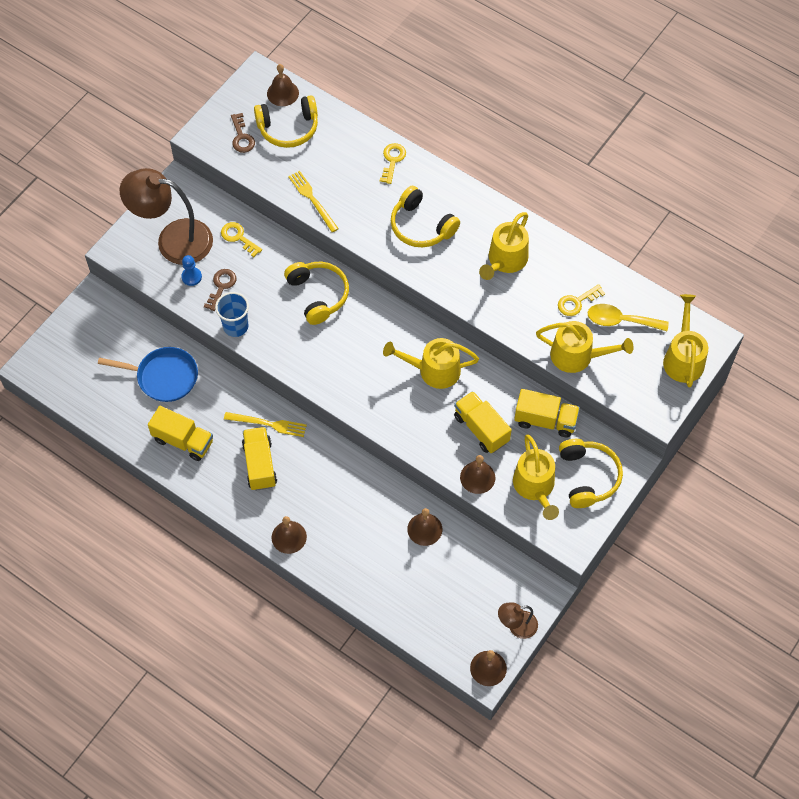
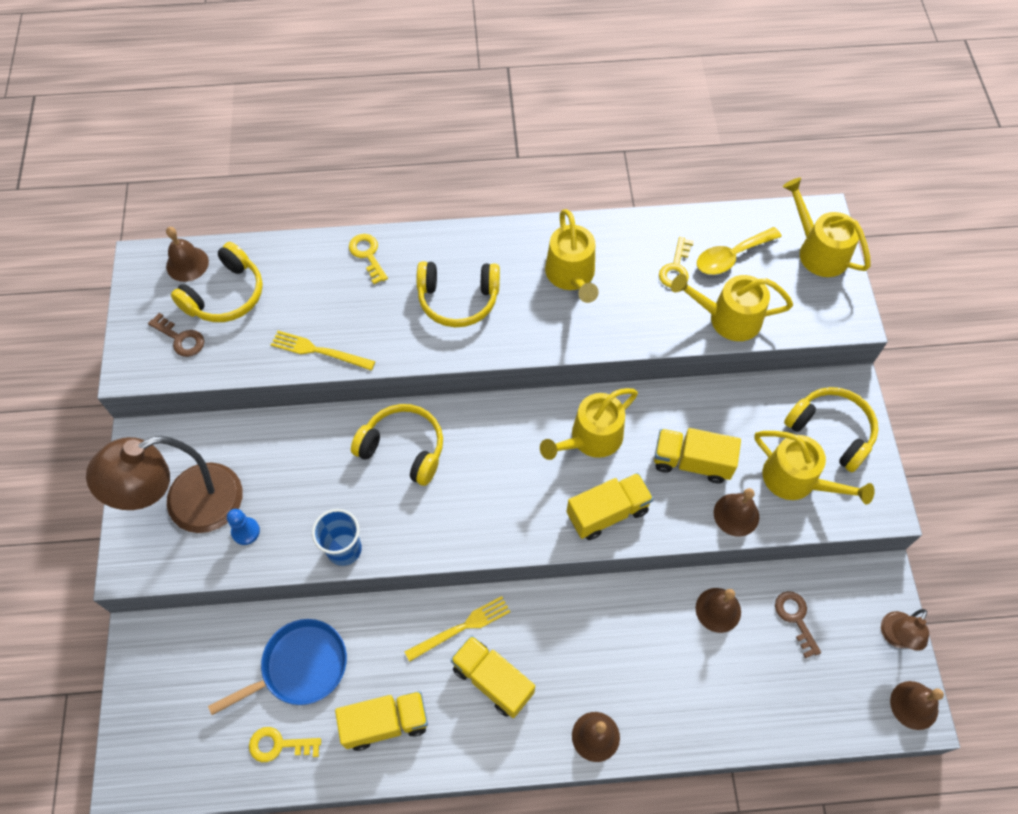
camera: 40 degrees left, 0 degrees up
(221, 286) = (289, 517): brown key -> brown key (795, 618)
(238, 237) = (262, 450): yellow key -> yellow key (279, 745)
(545, 420) = (740, 407): yellow truck -> yellow truck (607, 513)
(577, 356) = (727, 318): yellow watering can -> yellow watering can turned 150 degrees counterclockwise

